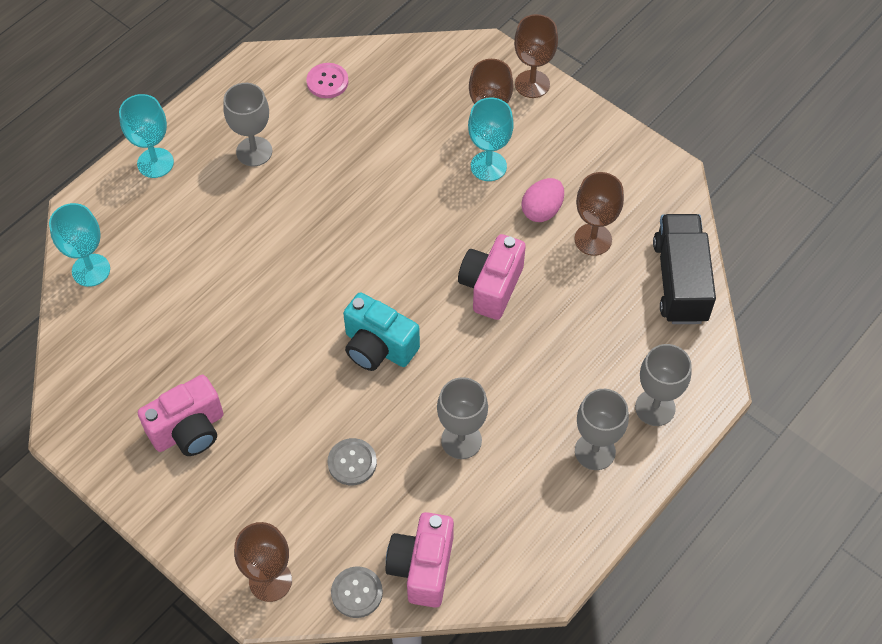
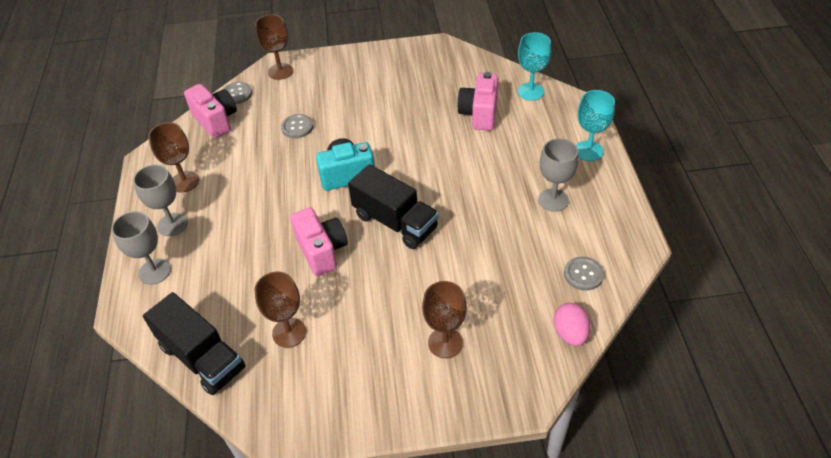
camera: 135 degrees right, 10 degrees down
(189, 430) = (388, 82): pink camera -> pink camera (479, 114)
(327, 82) = (583, 274): pink button -> grey button
(399, 255) = (395, 222): none -> black truck
(461, 440) = (253, 174): grey goblet -> none
(488, 166) = (412, 317): turquoise goblet -> none
(532, 84) = (459, 406): brown goblet -> brown goblet (184, 182)
(542, 210) = (343, 321): pink egg -> pink egg (570, 333)

